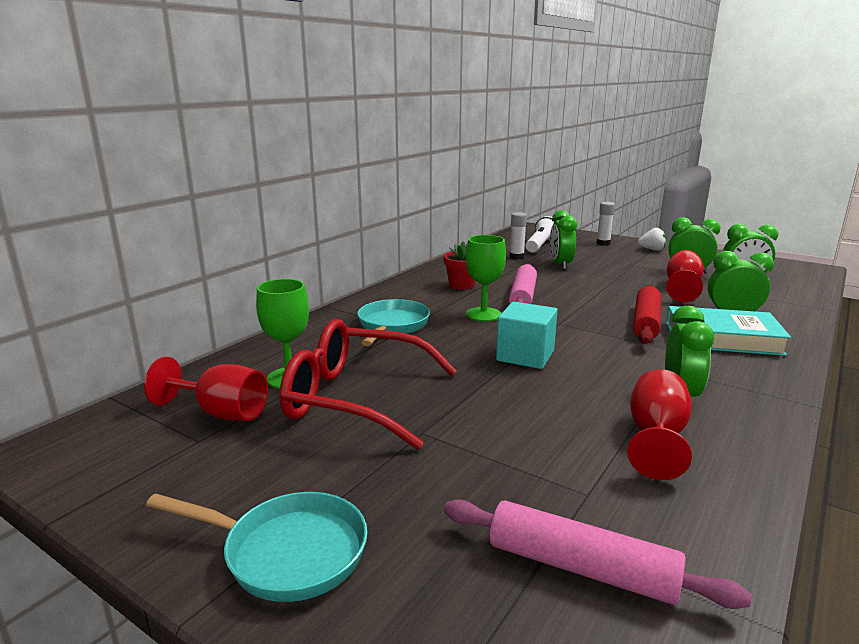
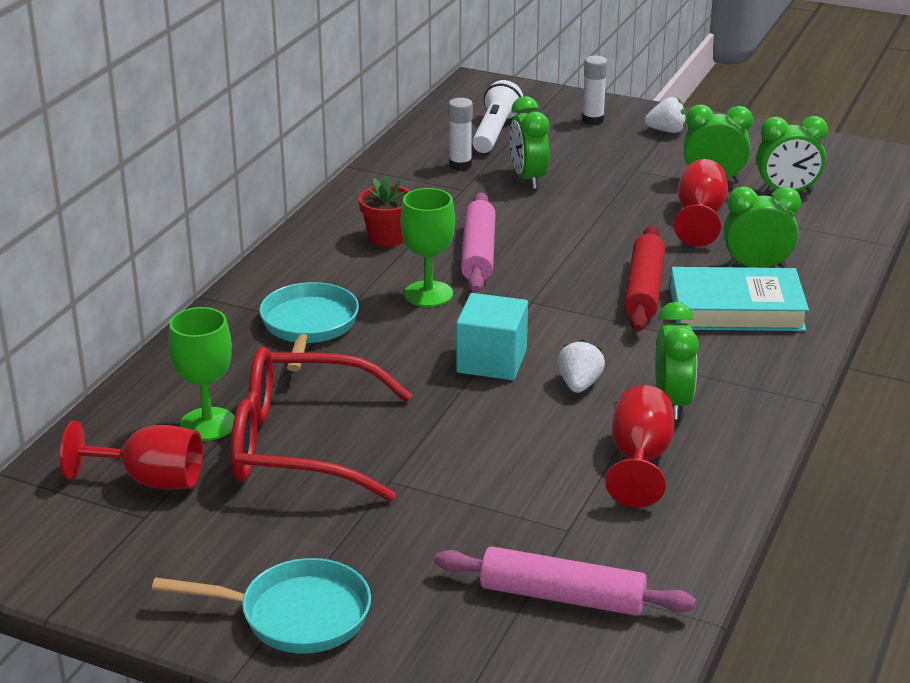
camera: 10 degrees left, 10 degrees up
(597, 376) = (579, 384): none -> white strawberry

